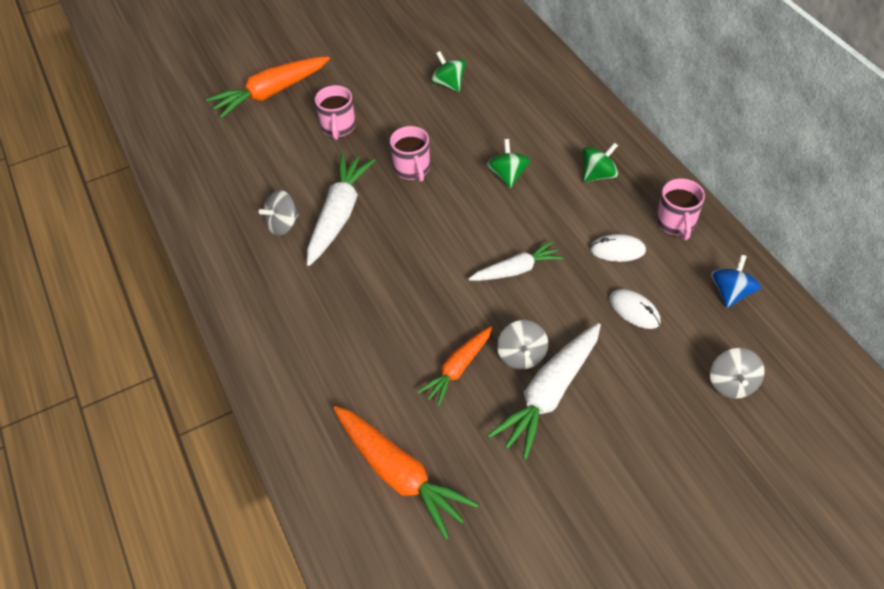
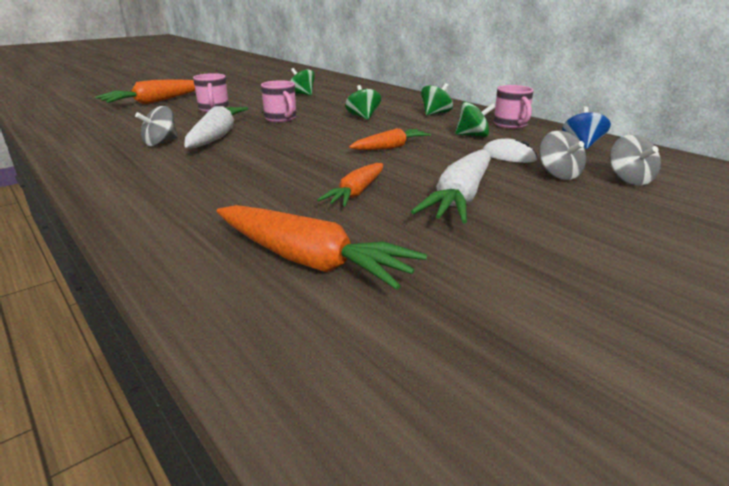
camera: 15 degrees left, 25 degrees down
(516, 270) = (390, 147): white carrot -> orange carrot
(521, 355) = (419, 182): grey spinning top -> grey spinning top (558, 174)
(617, 250) = (473, 136): white mouse -> green spinning top

